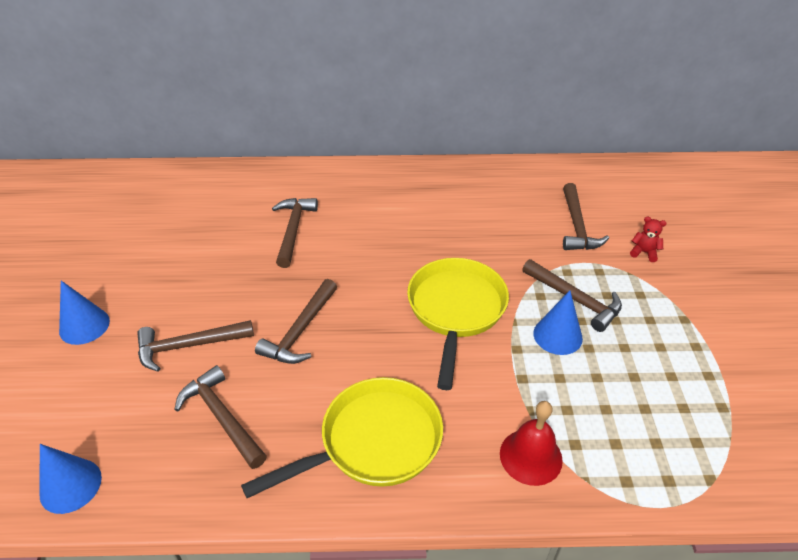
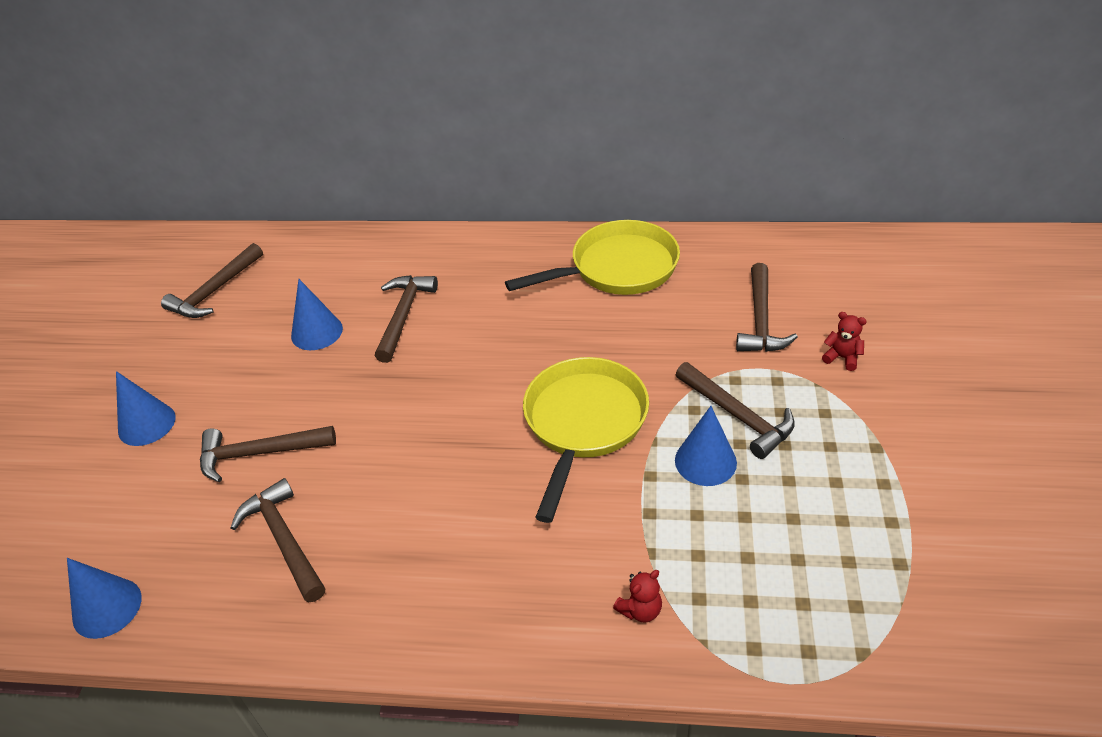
camera: 10 degrees right, 0 degrees up
(222, 245) = (317, 332): none -> blue cone
(300, 331) = (391, 441): brown hammer -> brown hammer (215, 291)
(373, 442) = (454, 580): yellow pan -> yellow pan (617, 268)
(531, 456) = (640, 610): red bell -> red teddy bear

